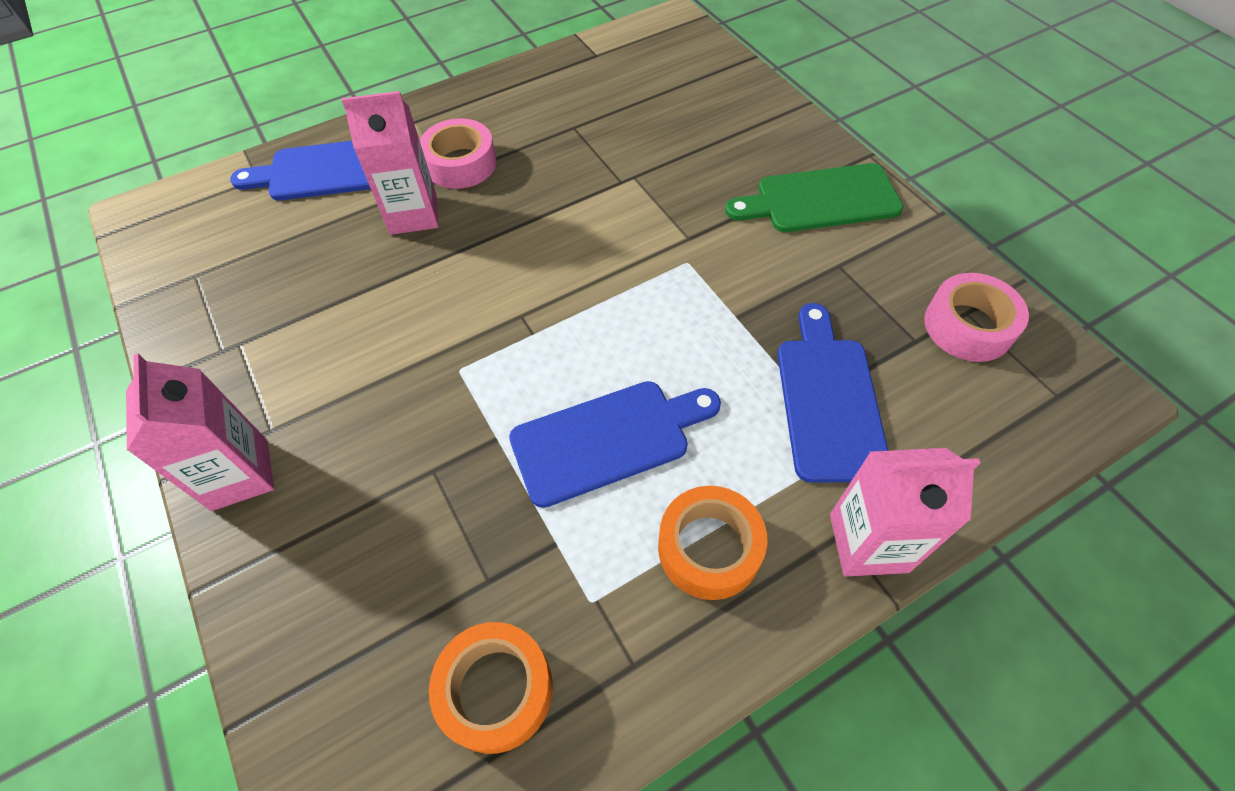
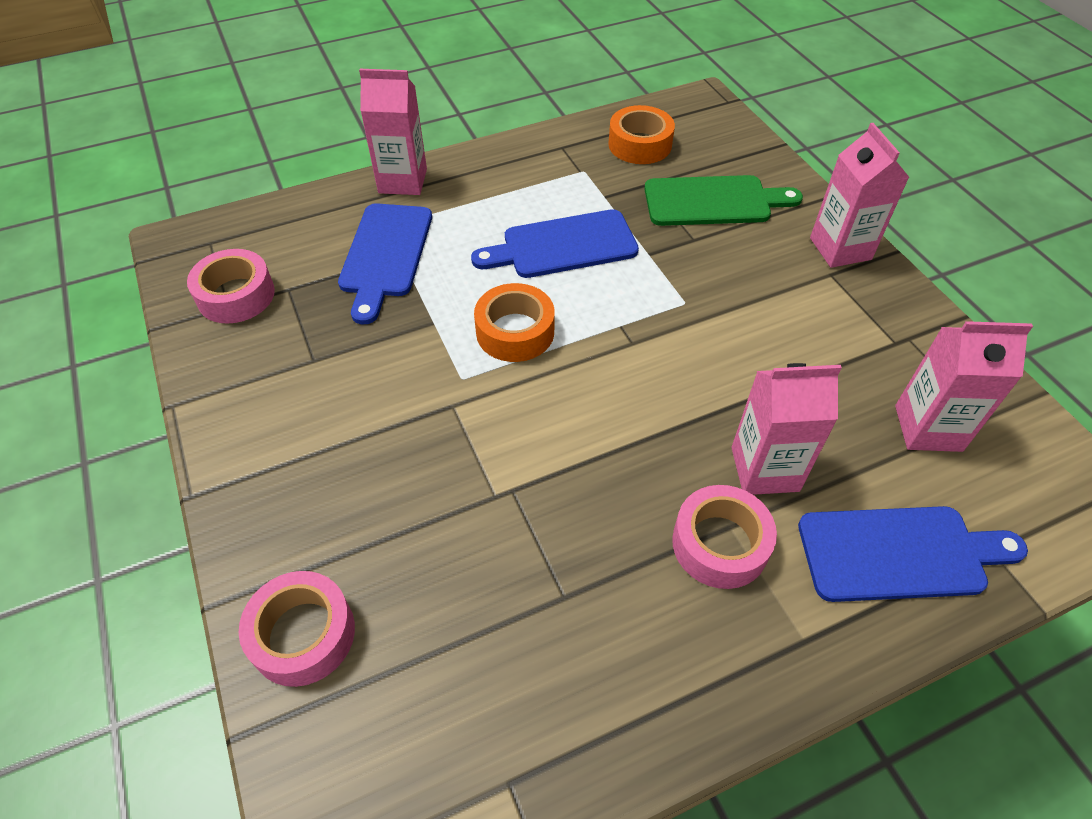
camera: 175 degrees left, 5 degrees down
(255, 260) = (928, 428): none -> pink carton
(709, 548) = (505, 186): orange tape -> orange tape (515, 332)
(740, 95) = (303, 634): none -> pink tape
(821, 200) = (288, 436): green cutting board -> green cutting board (713, 201)

